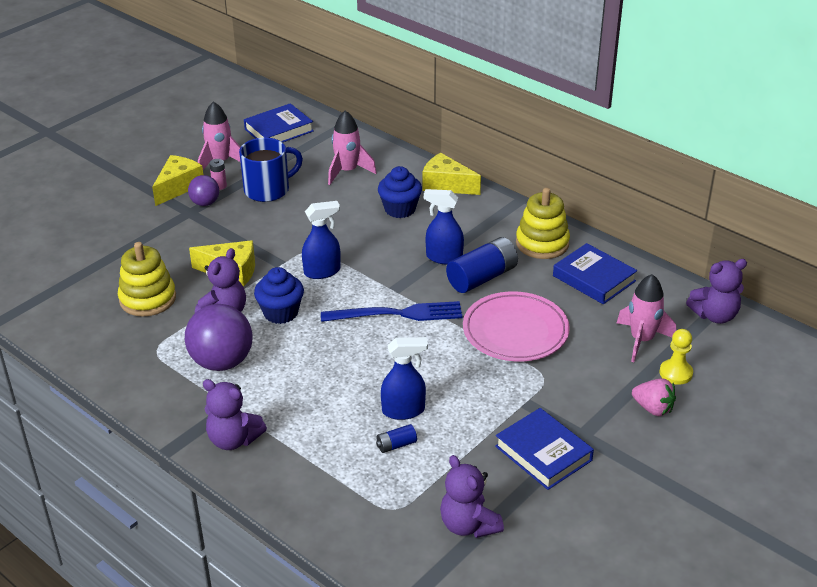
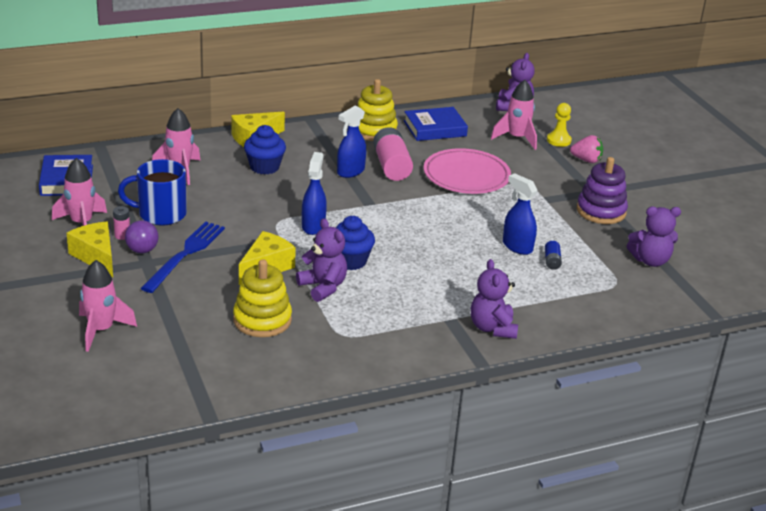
camera: 65 degrees left, 5 degrees down
(79, 229) = (101, 330): none -> pink rocket
(222, 362) = (390, 307): purple ball -> none
(233, 439) = (492, 328): purple teddy bear -> purple teddy bear turned 120 degrees clockwise
(268, 190) = (160, 214): blue mug -> blue mug turned 90 degrees counterclockwise
(397, 314) = (402, 212): blue fork -> blue fork (185, 254)
(403, 410) = (517, 246): blue spray bottle -> blue spray bottle turned 60 degrees counterclockwise
(482, 277) = (391, 166): blue battery -> pink battery
(543, 453) = (601, 211): blue book -> purple stacking toy
(653, 408) = (586, 160): pink strawberry -> pink strawberry turned 45 degrees clockwise

